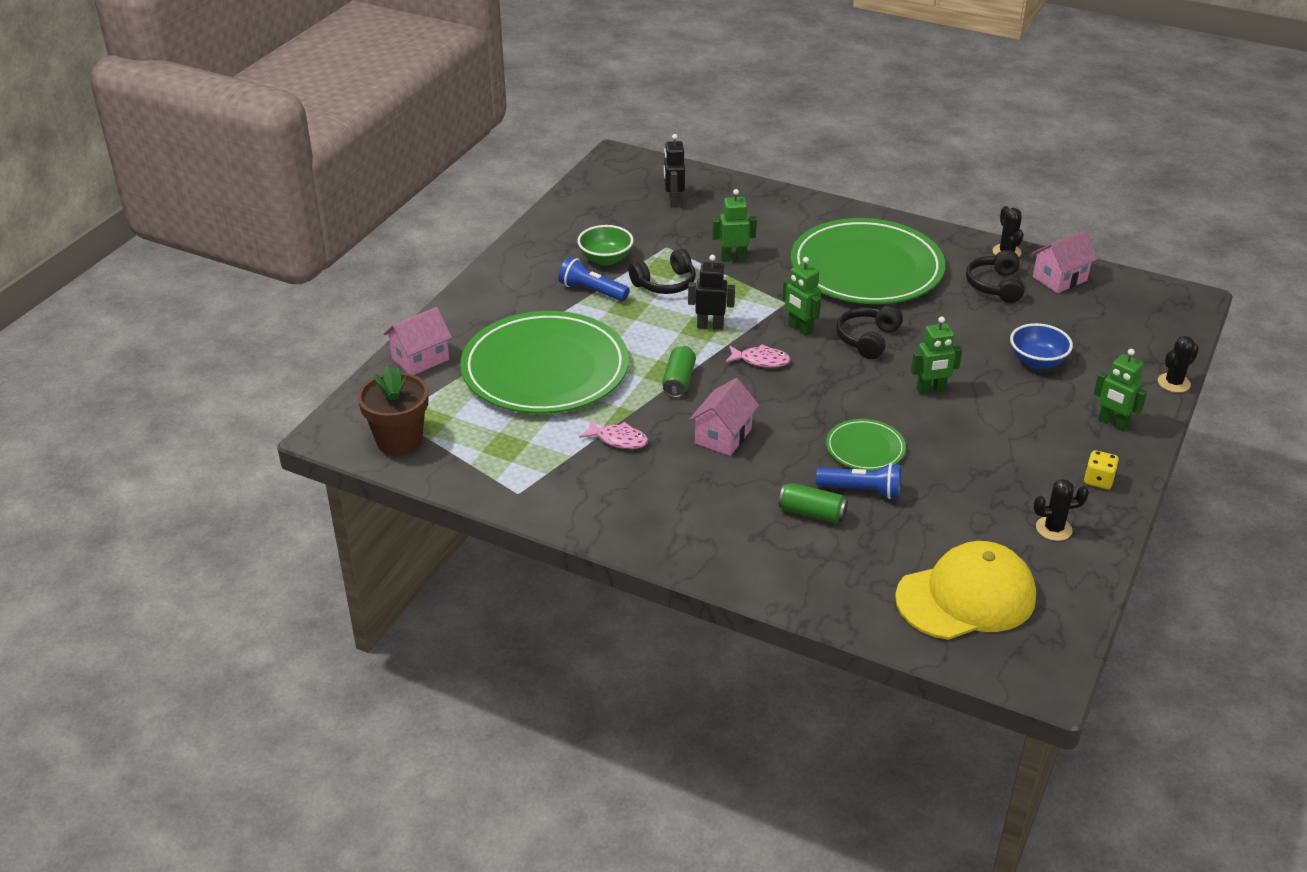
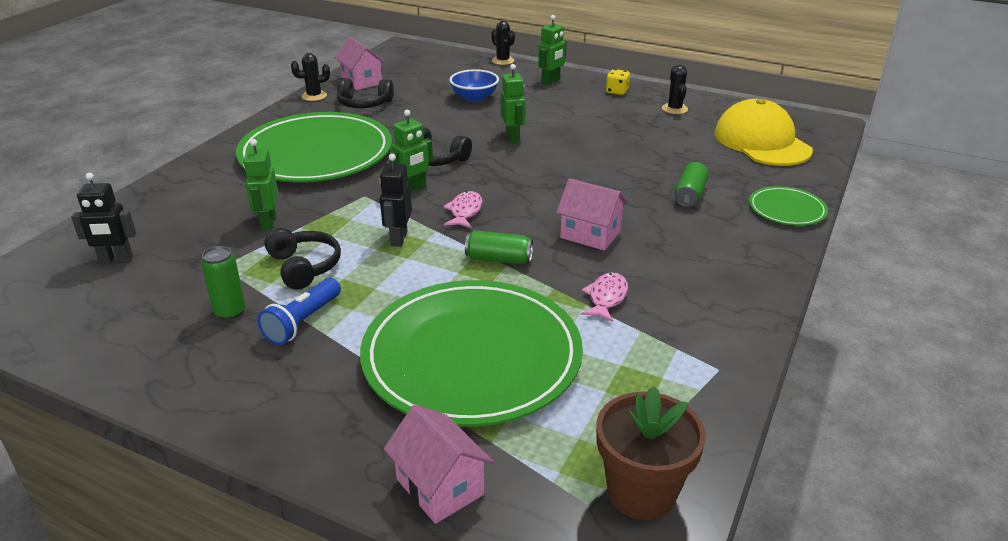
camera: 90 degrees left, 5 degrees down
(605, 259) = (230, 312): green bowl -> green can
(862, 490) = (653, 172): blue flashlight -> none
(865, 448) = (596, 168): green plate -> green plate (787, 209)

